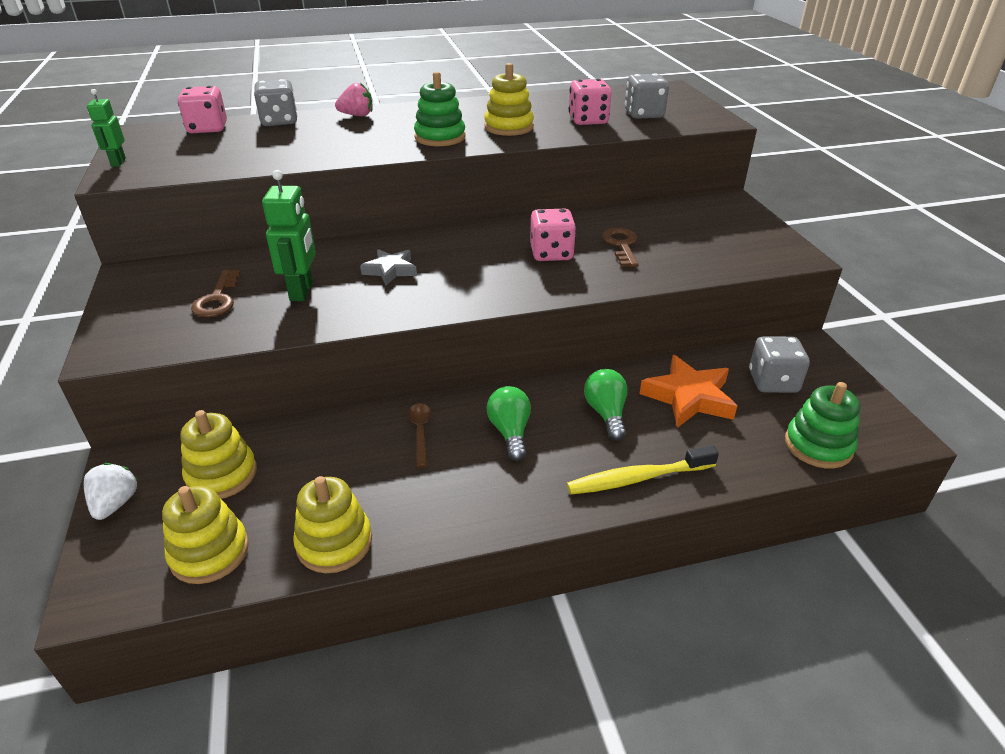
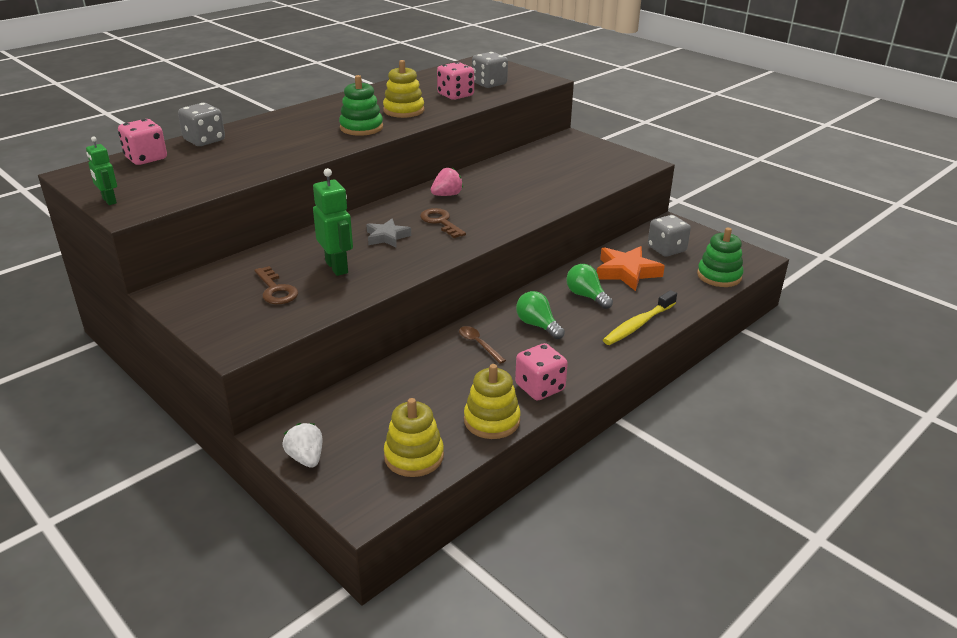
camera: 30 degrees left, 5 degrees down
(222, 475) = (366, 414): yellow stacking toy -> none
(357, 115) = (267, 123): pink strawberry -> pink strawberry (447, 195)
(551, 253) = (489, 198): pink dice -> pink dice (540, 387)
(621, 245) = (530, 182): brown key -> brown key (440, 222)

